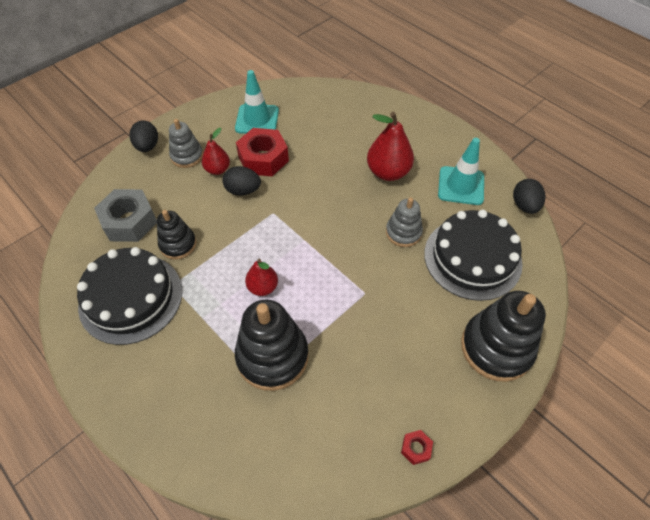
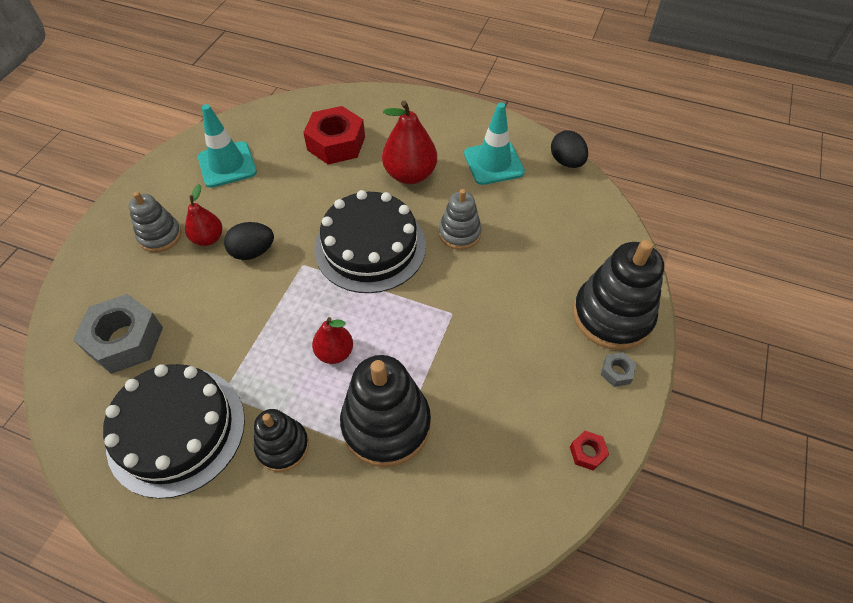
camera: 25 degrees left, 0 degrees up
(147, 146) = (101, 241): black egg -> none
(178, 244) = (204, 344): black stacking toy -> black stacking toy (282, 446)
(263, 158) = (258, 207): red nut -> red nut (336, 143)
(472, 258) = (543, 233): black cake -> black cake (370, 247)
(475, 395) = (616, 372): none -> grey nut

